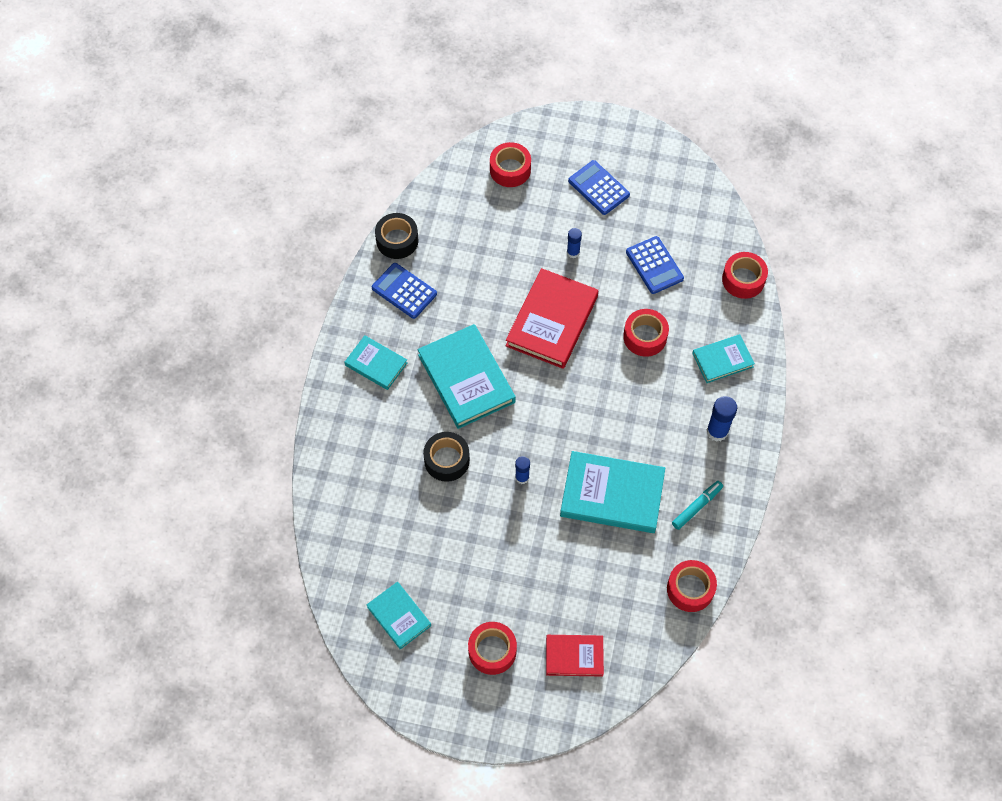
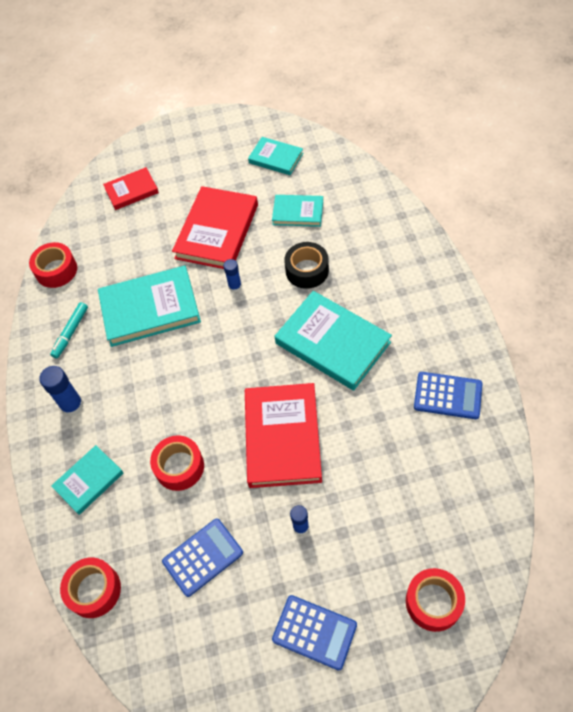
camera: 160 degrees right, 5 degrees down
(376, 364) = (423, 316): turquoise book -> turquoise book (298, 212)
(397, 240) = (494, 445): black tape -> none
(492, 651) = (195, 168): red tape -> none
(508, 551) = (217, 231): none -> red book
(654, 265) = (203, 557): blue calculator -> blue calculator turned 105 degrees clockwise

